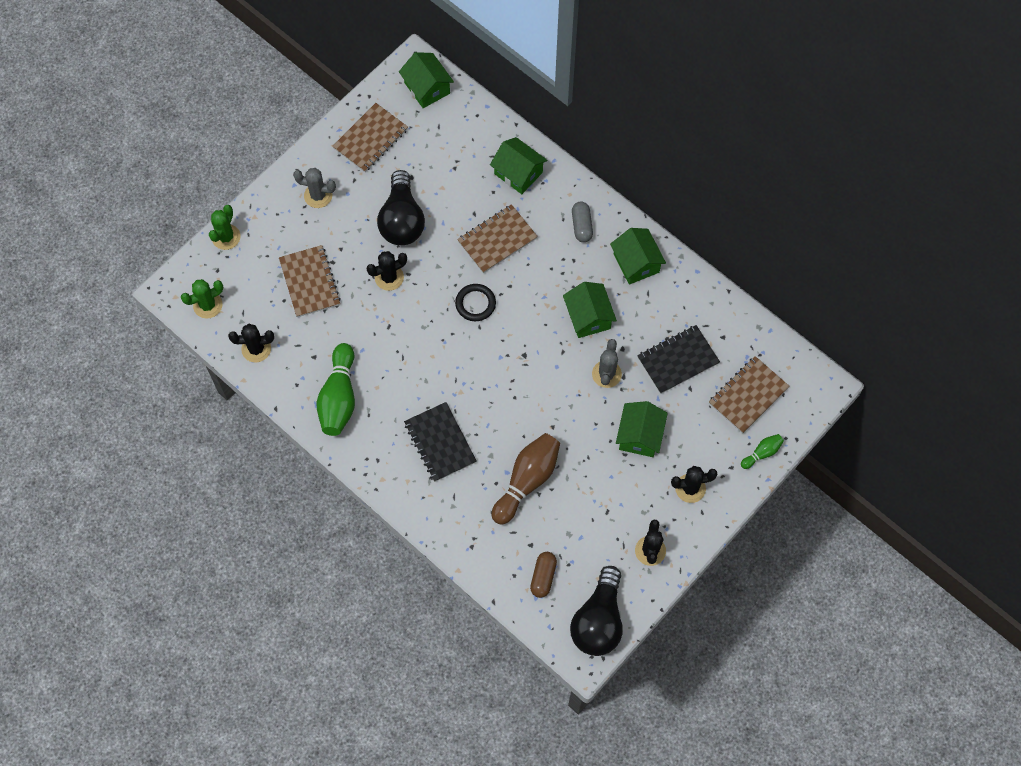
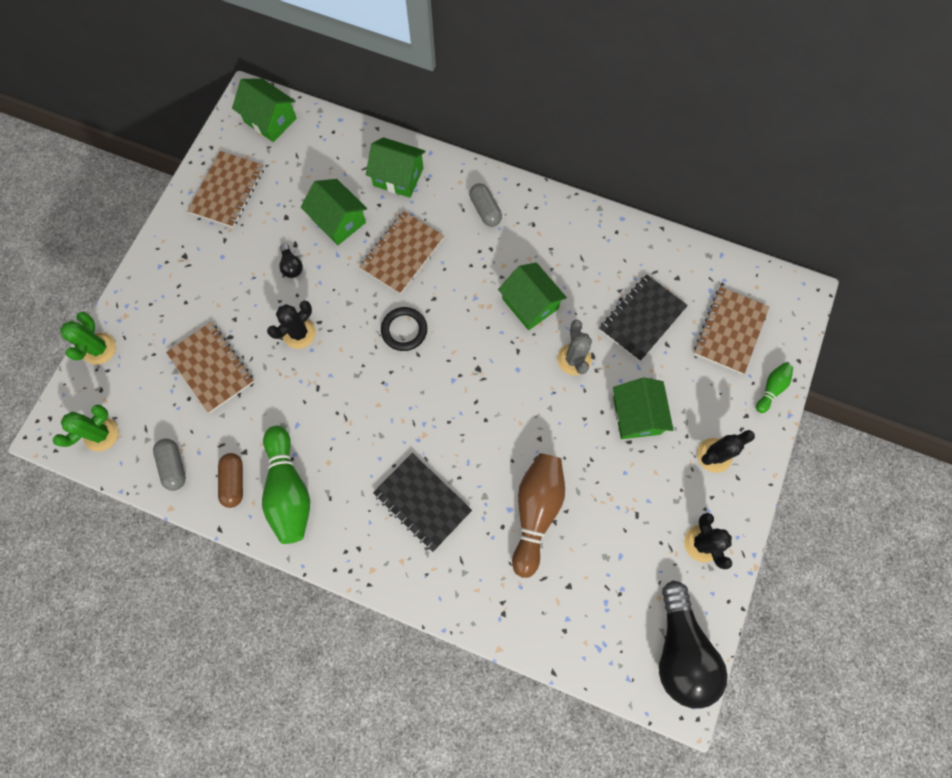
camera: 20 degrees left, 5 degrees up
(256, 349) = (174, 466): black cactus -> grey capsule
(318, 195) = (190, 269): grey cactus -> none
(402, 220) = (292, 266): black light bulb -> black light bulb, size x0.42
(543, 577) = (597, 620): brown capsule -> brown capsule (234, 482)
(636, 263) = (557, 230): green house -> green house (338, 221)

